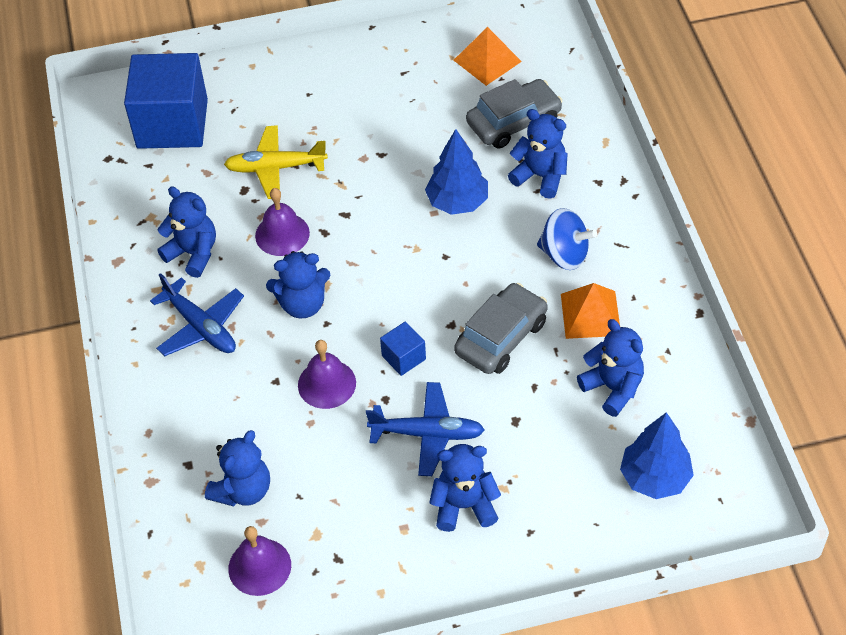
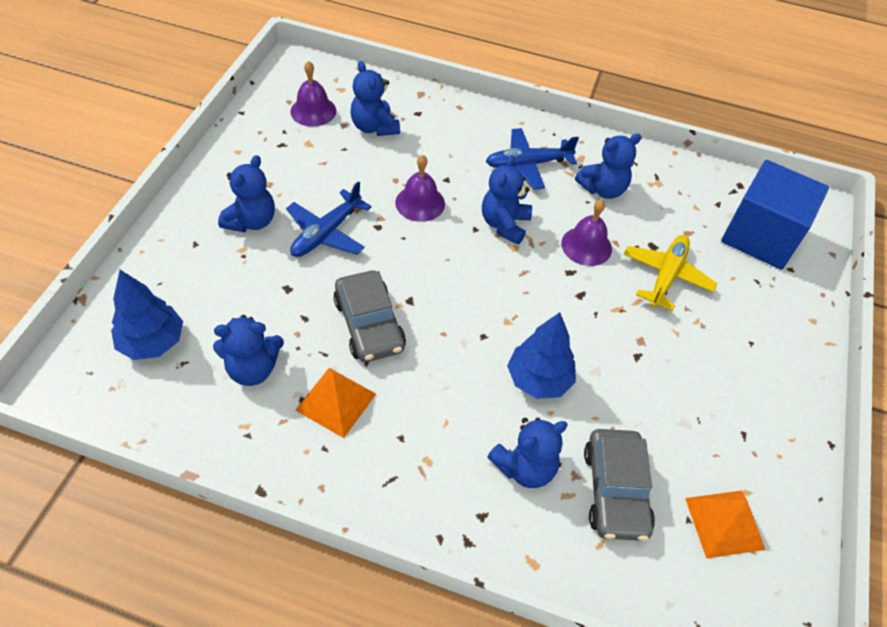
camera: 115 degrees right, 0 degrees up
(403, 357) = (404, 255): blue cube -> none
(564, 254) = (415, 425): blue spinning top -> none

